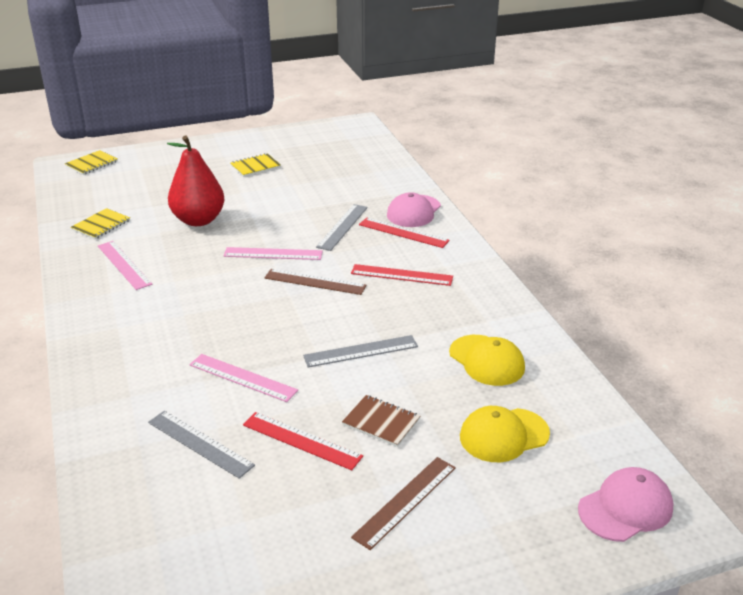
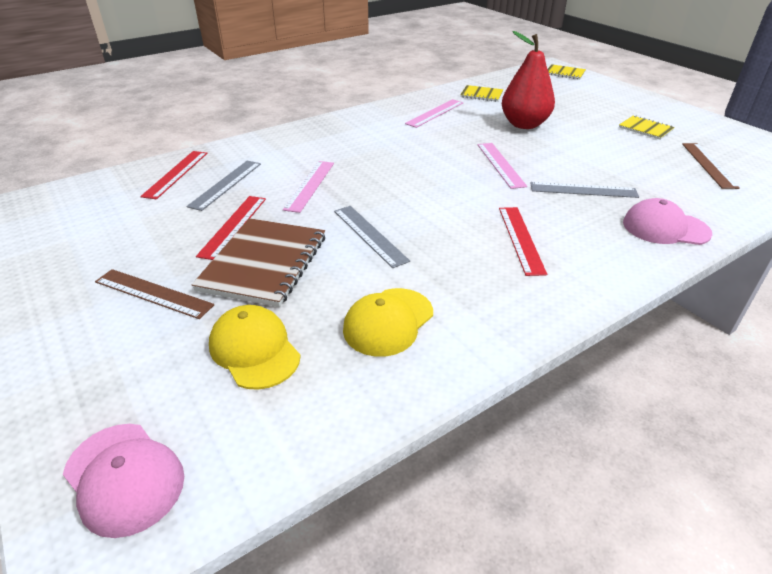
camera: 75 degrees right, 5 degrees up
(315, 282) = (470, 192): brown ruler -> brown ruler (708, 165)
(381, 422) = (264, 263): brown notebook -> brown notebook, size x1.89
(403, 233) = (609, 228): red ruler -> red ruler (176, 174)

